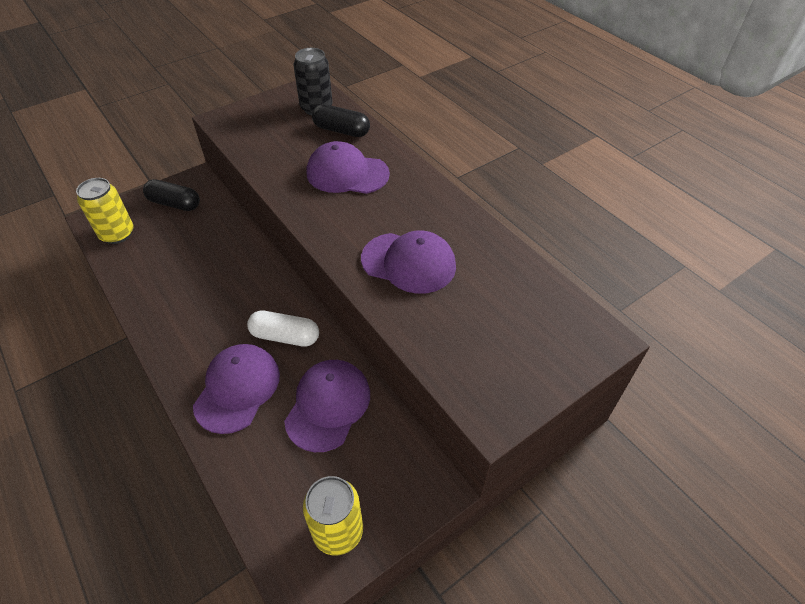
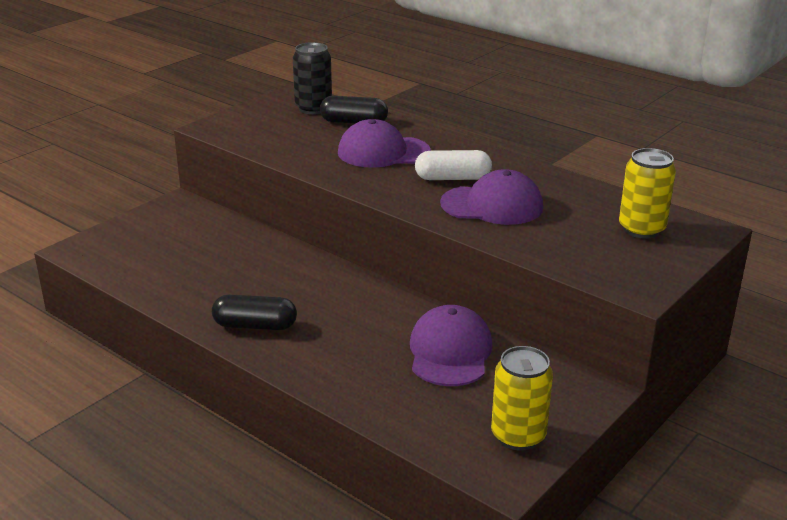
camera: 15 degrees left, 20 degrees down
(117, 234) = (113, 257): yellow can -> yellow can (641, 229)
(174, 203) = (167, 224): black capsule -> black capsule (255, 325)
(237, 389) = (343, 355): purple cap -> none
(285, 336) = (369, 309): white capsule -> white capsule (452, 178)

